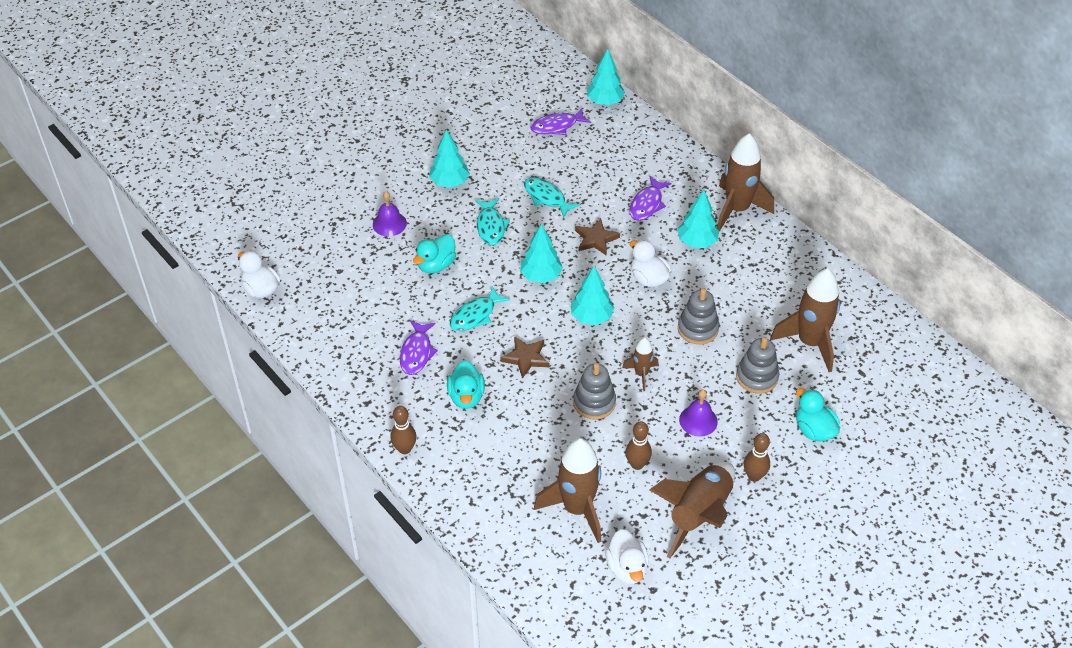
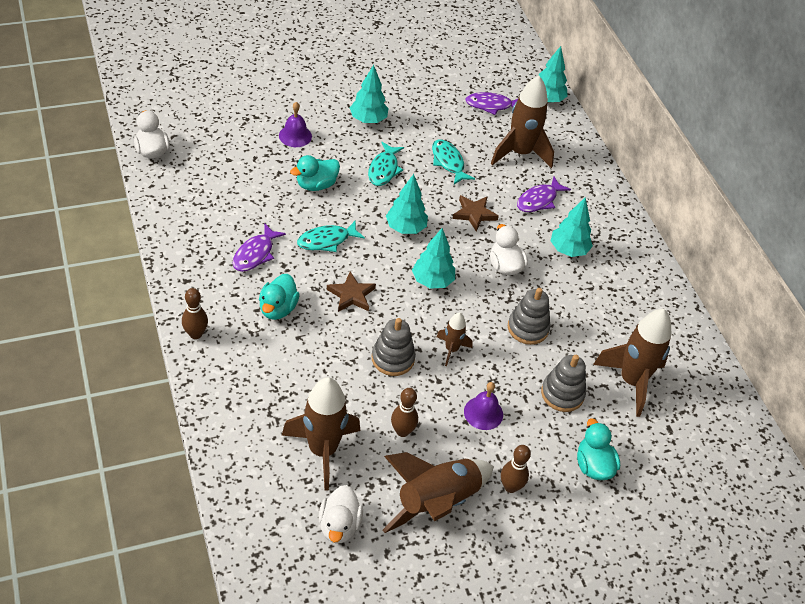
camera: 15 degrees right, 0 degrees up
(737, 209) = (622, 234): brown rocket -> brown rocket (520, 153)

